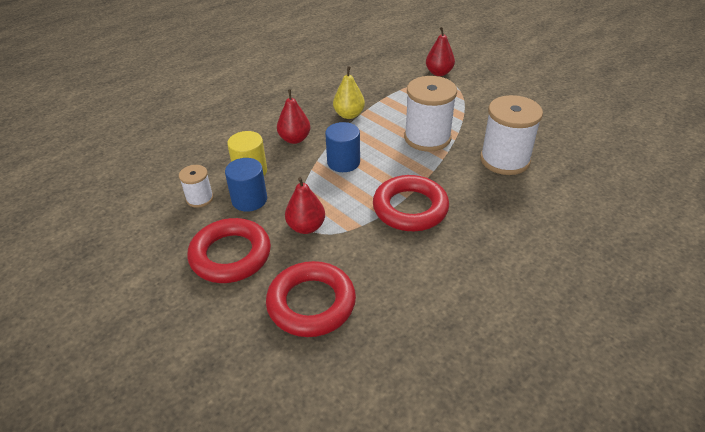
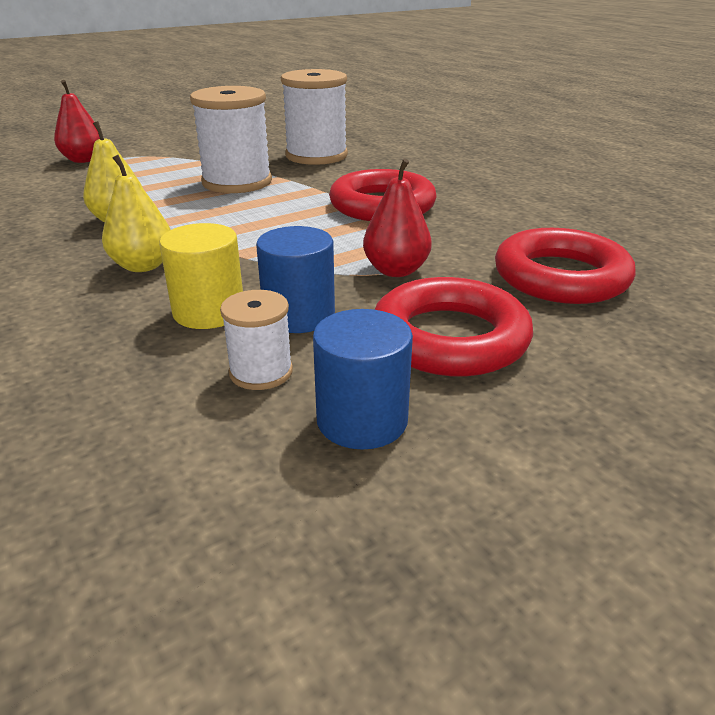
camera: 80 degrees left, 10 degrees down
(295, 139) = (143, 266): red pear -> yellow pear
(343, 162) = (249, 234): blue cylinder -> blue cylinder (362, 420)

